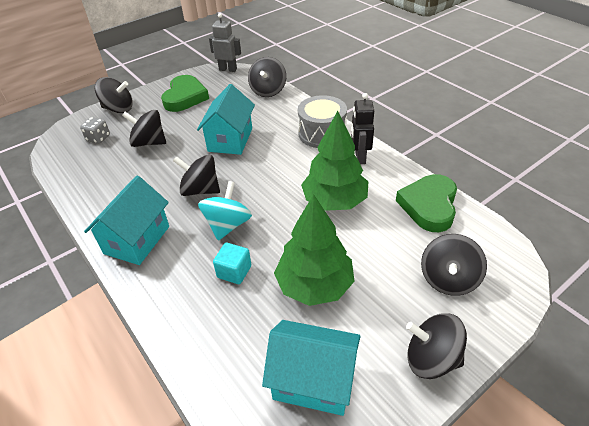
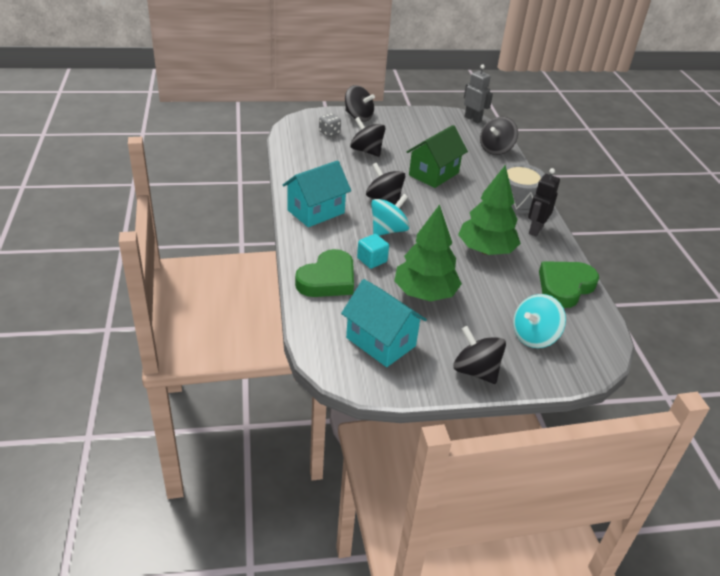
camera: 25 degrees right, 5 degrees down
(185, 97) = (419, 128): green heart -> green heart (328, 279)
(230, 140) = (433, 174): turquoise house -> green house
(448, 279) = (534, 336): black spinning top -> turquoise spinning top

